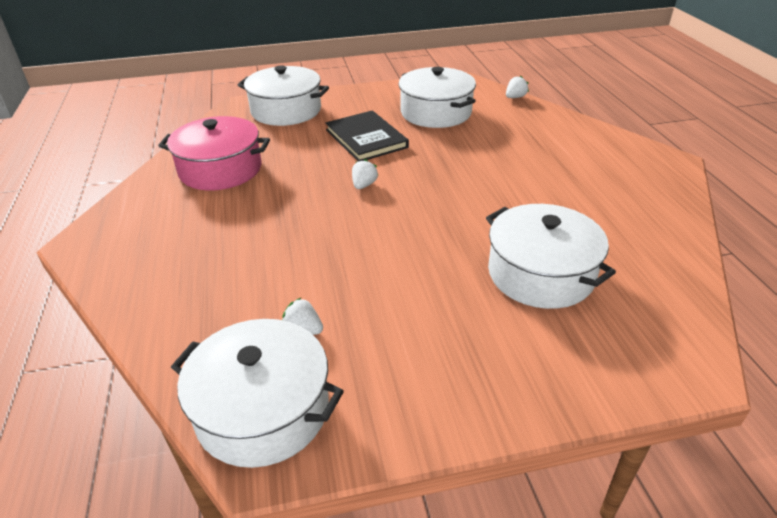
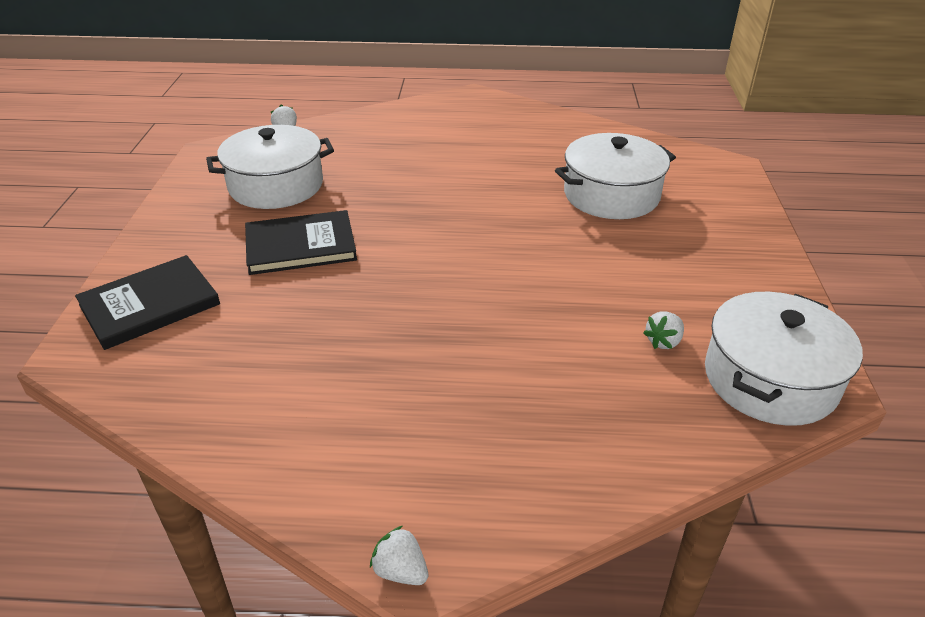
camera: 75 degrees left, 0 degrees up
(220, 169) = (289, 388): pink pot -> none
(286, 110) = (150, 305): white pot -> black book
(364, 185) = (413, 264): white strawberry -> white strawberry (400, 571)

